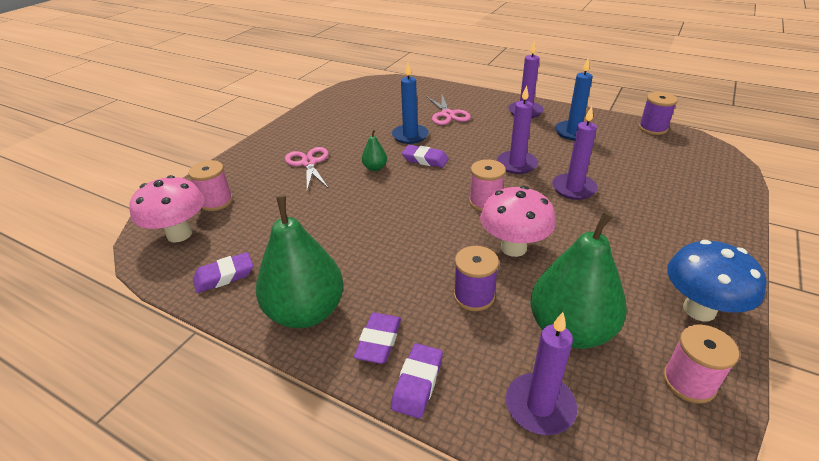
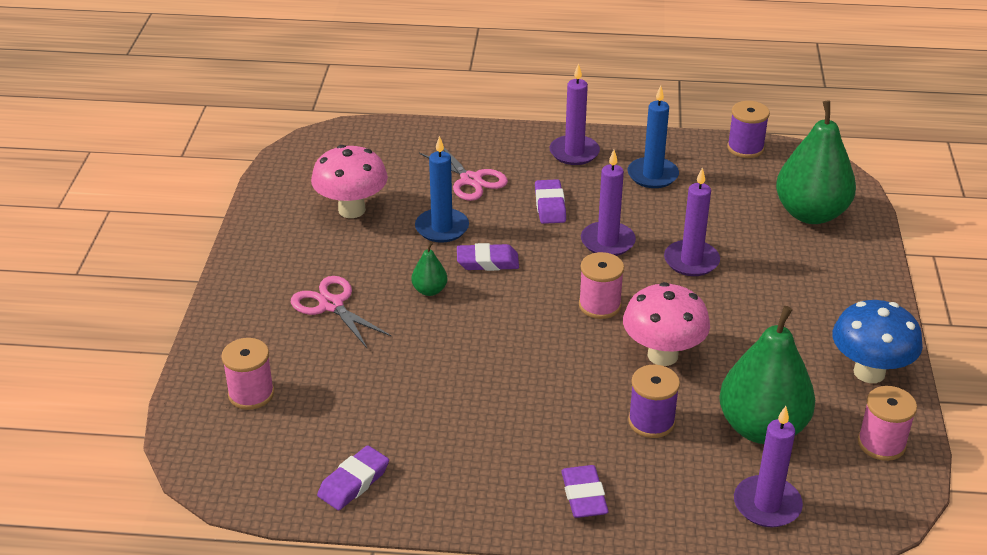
camera: 25 degrees left, 0 degrees up
(179, 234) = (243, 450): pink mushroom -> pink mushroom (352, 210)
(306, 312) = (484, 491): green pear -> green pear (810, 213)
(417, 383) = (647, 521): purple eraser -> purple eraser (550, 206)

